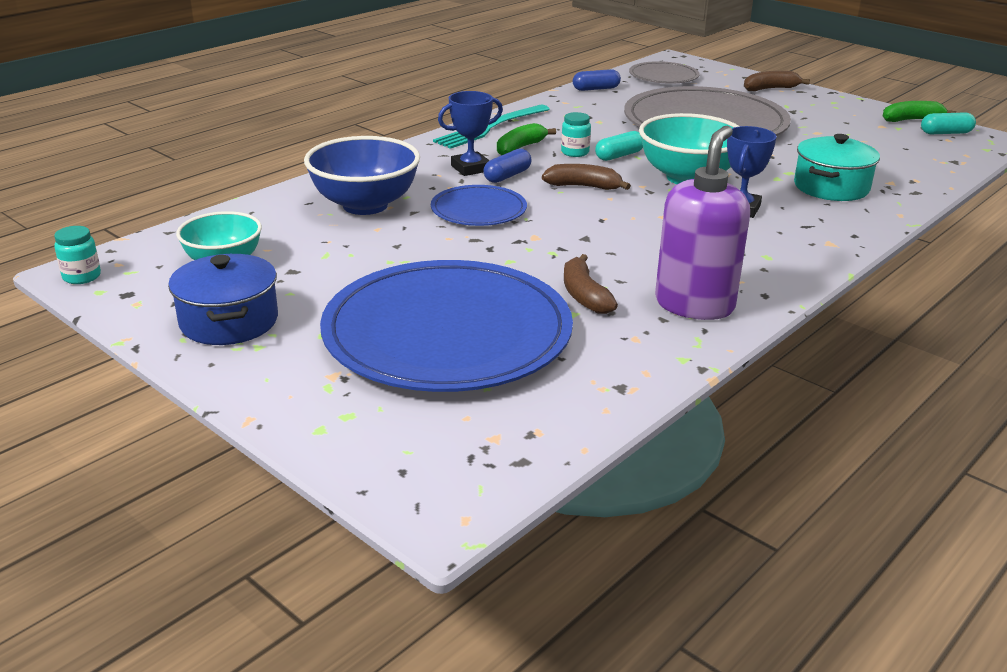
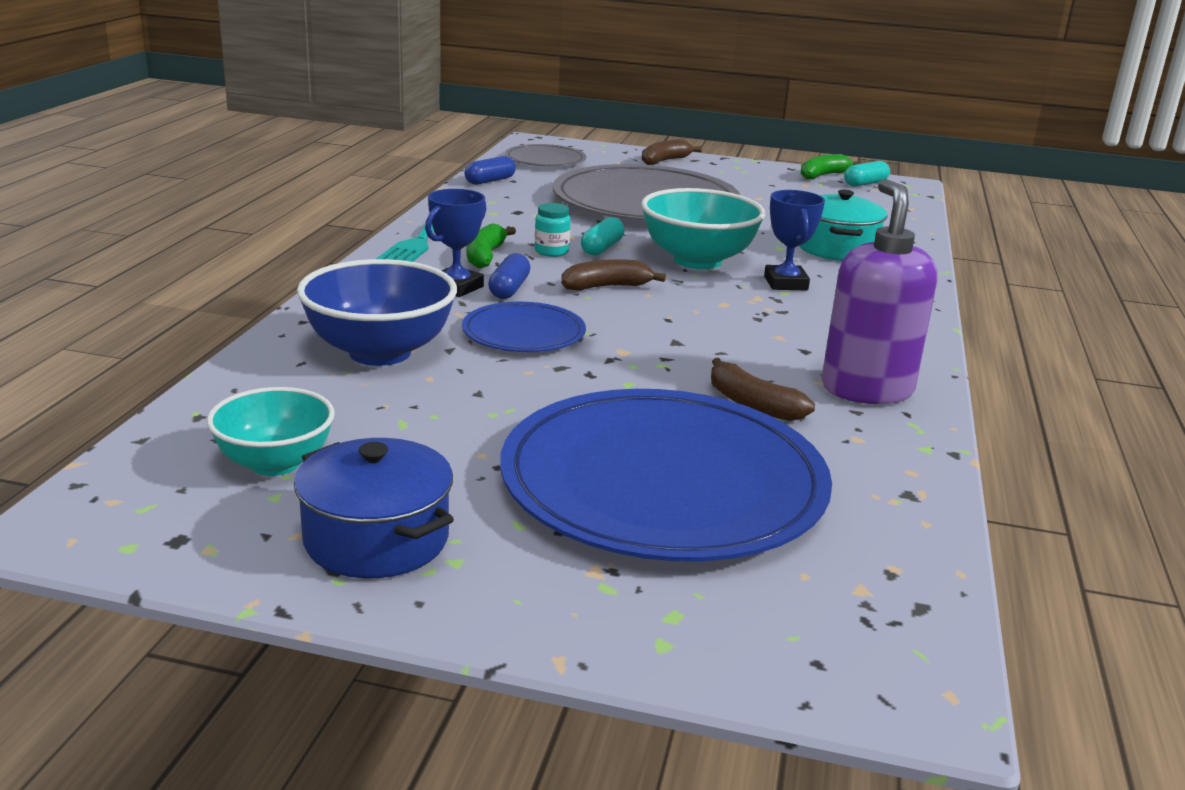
camera: 30 degrees left, 5 degrees down
(82, 277) = (74, 533): turquoise jar -> none

